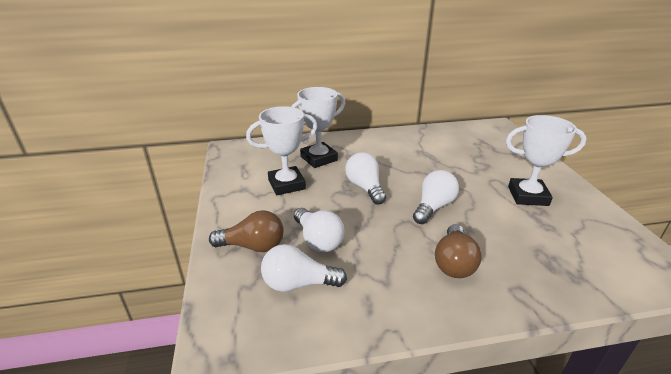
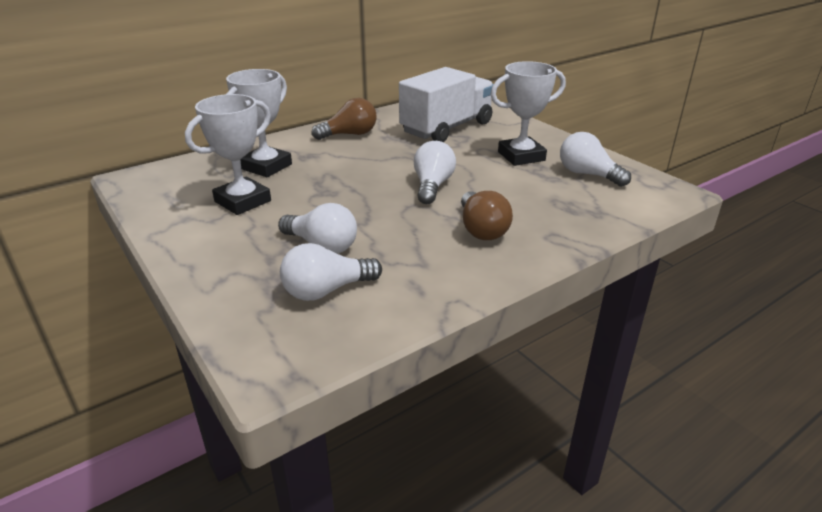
camera: 25 degrees left, 0 degrees up
(253, 246) = (244, 271): brown light bulb -> brown light bulb (349, 134)
(365, 187) = (344, 184): white light bulb -> white light bulb (587, 174)
(474, 154) = (447, 128): none -> white truck

